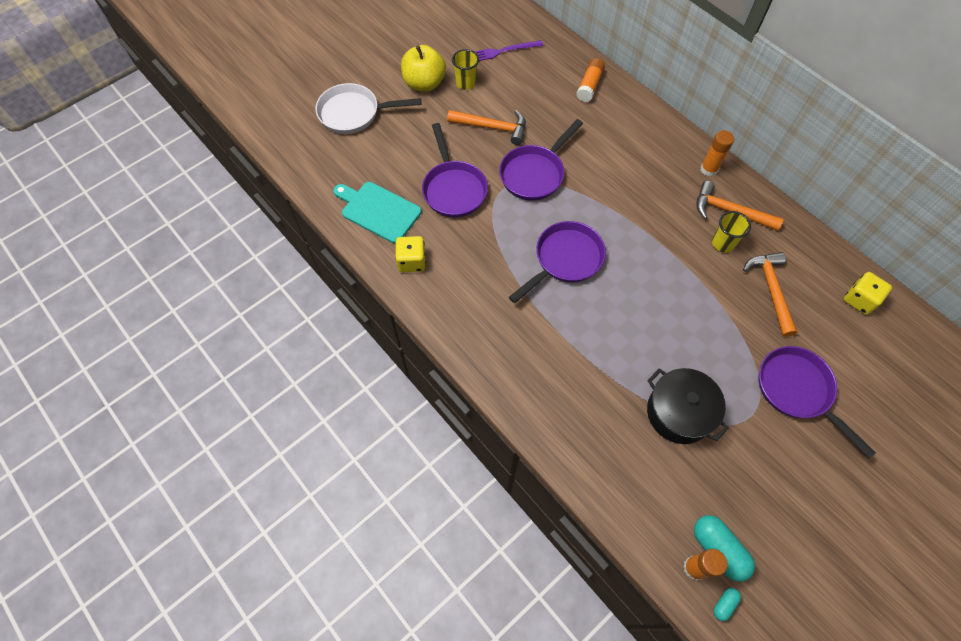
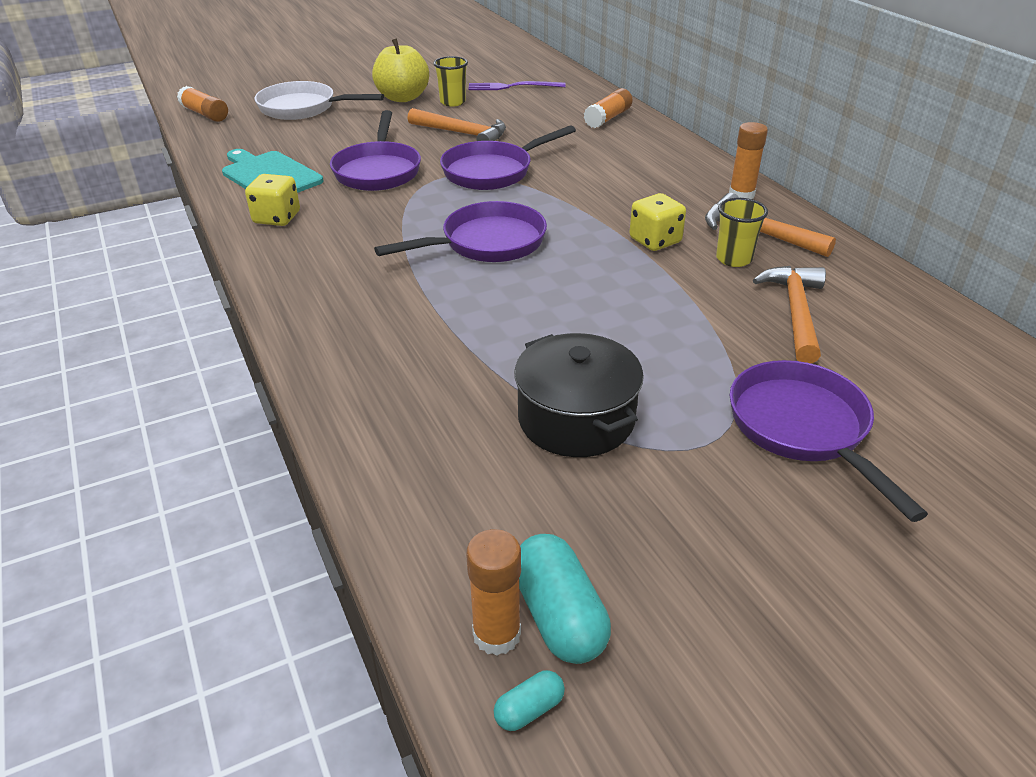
camera: 15 degrees right, 25 degrees down
(280, 136) = (205, 114): none -> orange glue stick
(859, 300) = (950, 344): yellow dice -> yellow dice (655, 241)

